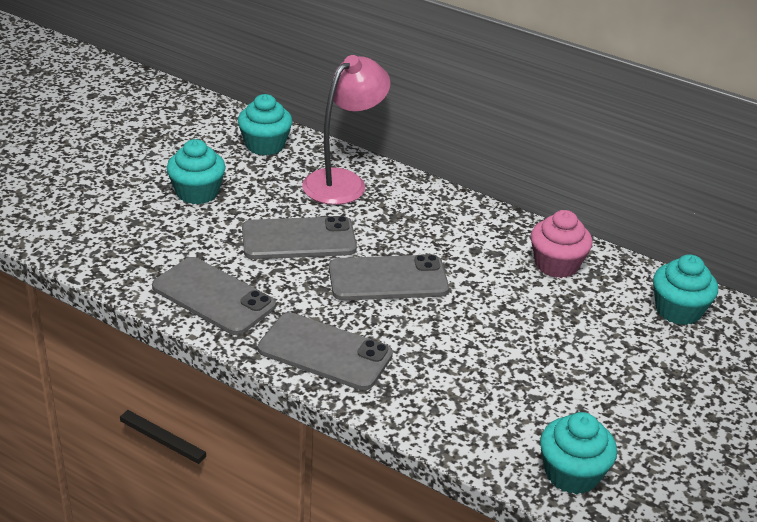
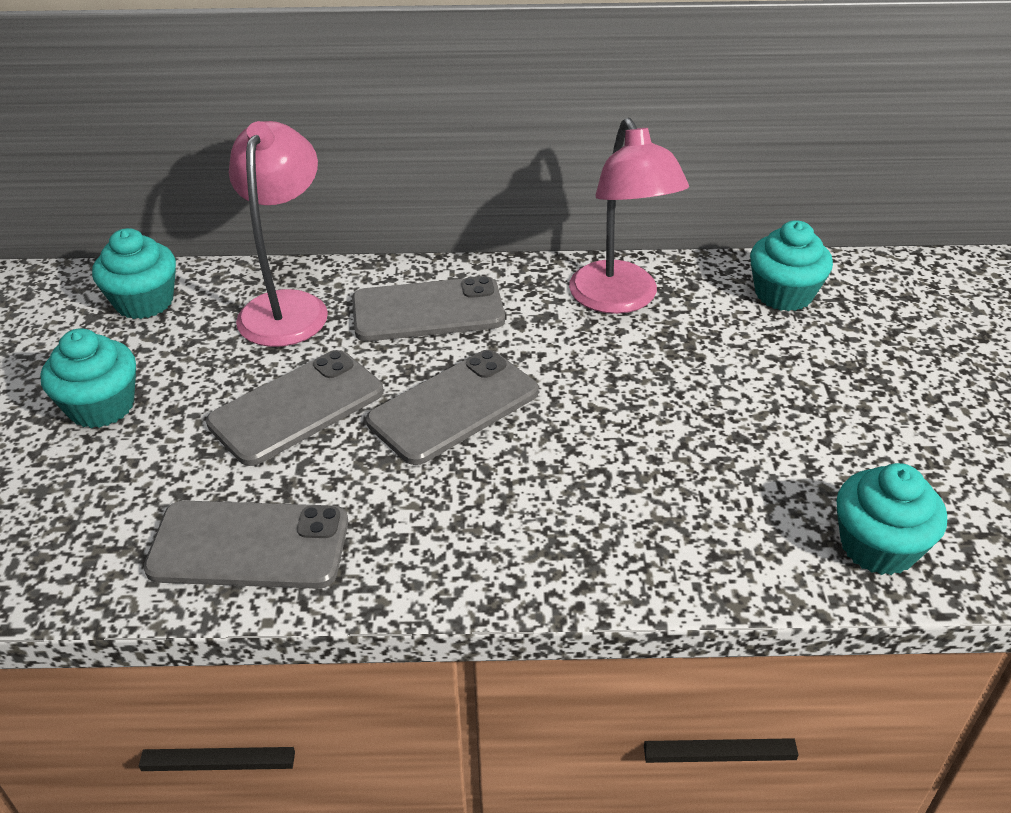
camera: 30 degrees left, 5 degrees up
(325, 352) = (465, 546): grey phone -> grey phone (428, 310)
(556, 264) = (619, 300): pink cupcake -> pink lamp

